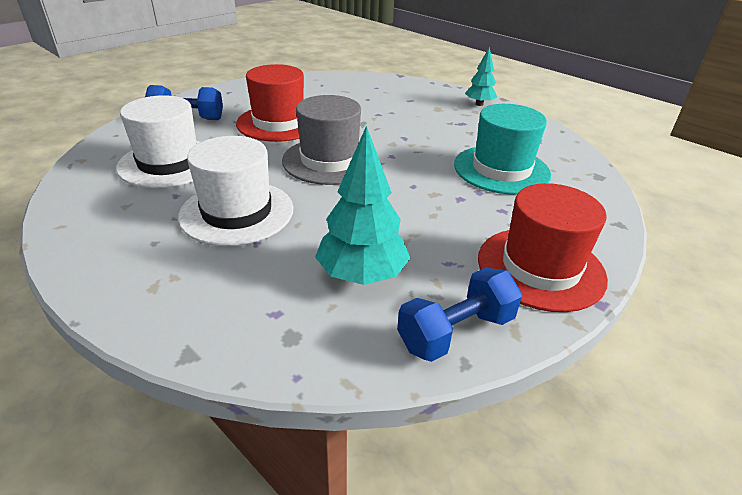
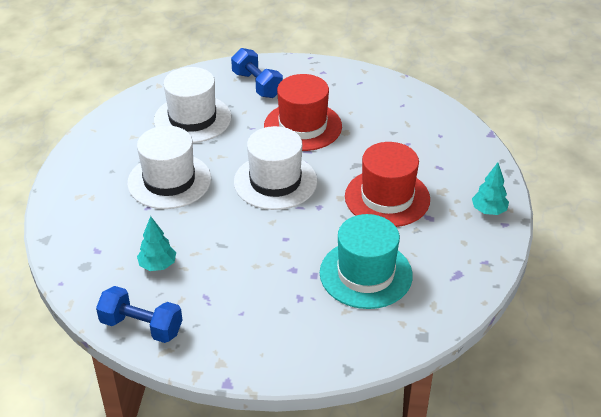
camera: 55 degrees right, 5 degrees up
(329, 160) = (275, 181): grey hat -> white hat
(362, 275) = (157, 265): turquoise tree -> turquoise tree, size x0.61
(540, 268) = (241, 342): red hat -> red hat (387, 198)

